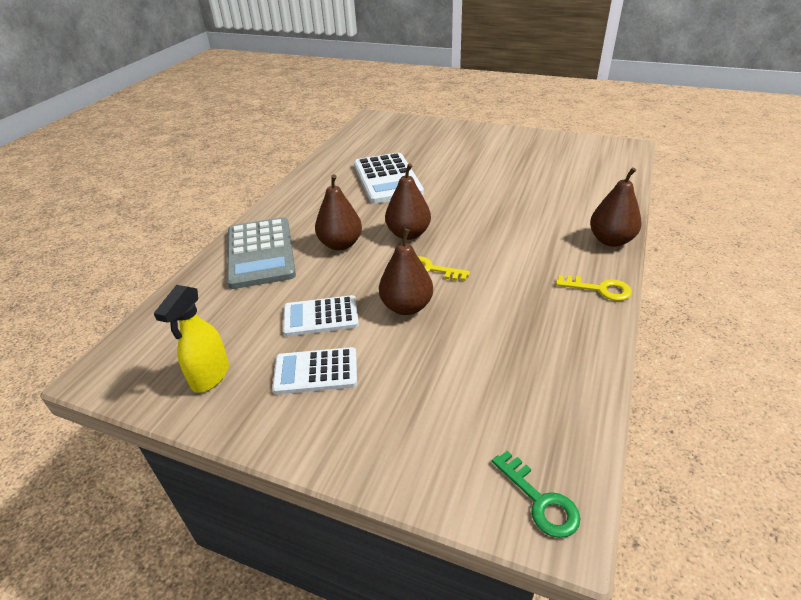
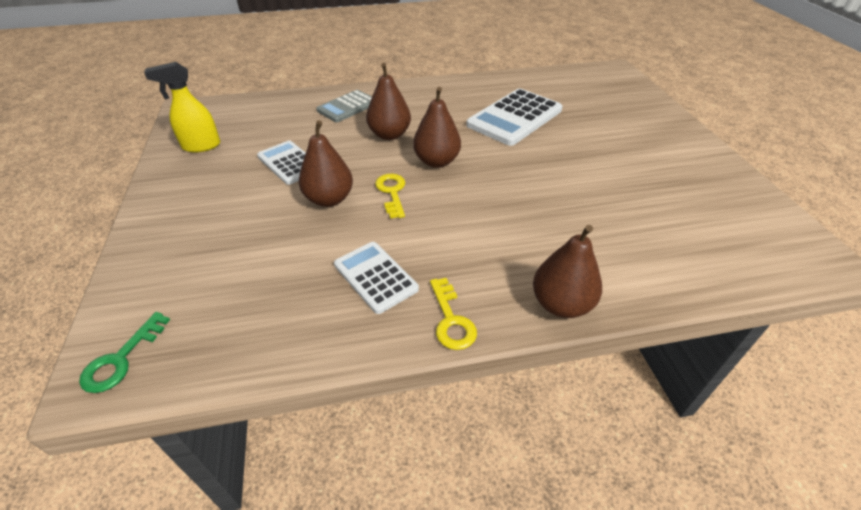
camera: 55 degrees right, 5 degrees up
(260, 253) = (347, 107): grey calculator -> grey calculator, size x0.61
(316, 371) = (226, 186): white calculator -> white calculator (375, 277)

